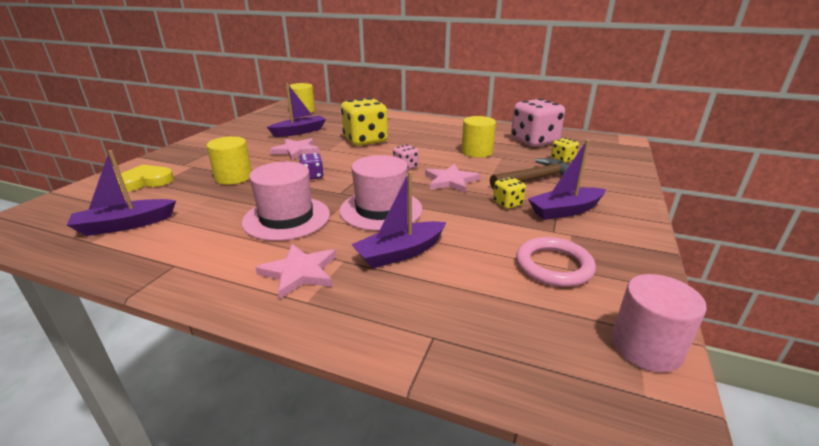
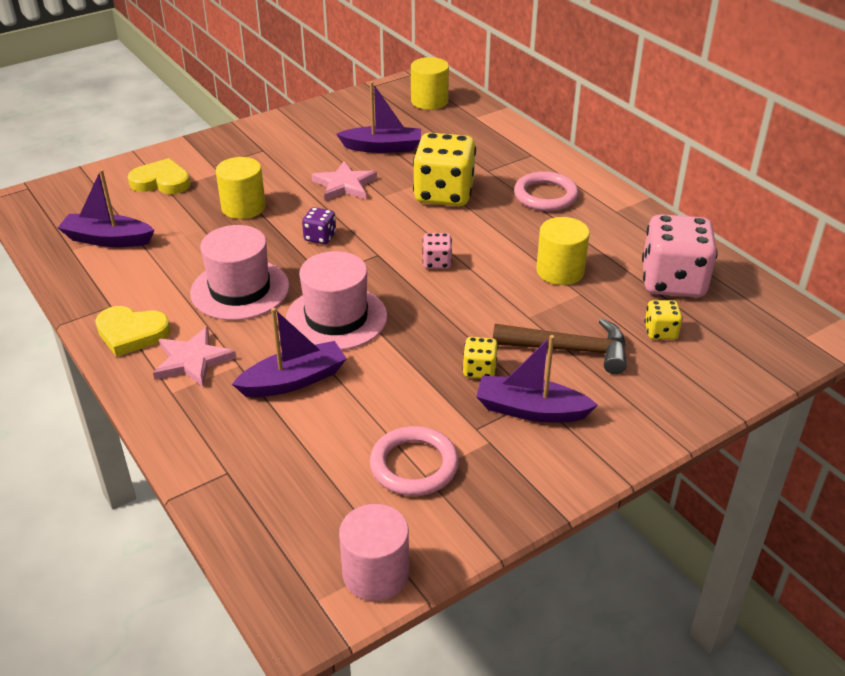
camera: 35 degrees right, 10 degrees up
(217, 276) = (131, 333): none -> yellow heart
(400, 253) = (294, 380): purple boat -> purple boat turned 150 degrees clockwise
(421, 128) = (545, 196): none -> pink ring
(450, 181) = (460, 308): pink star -> none

